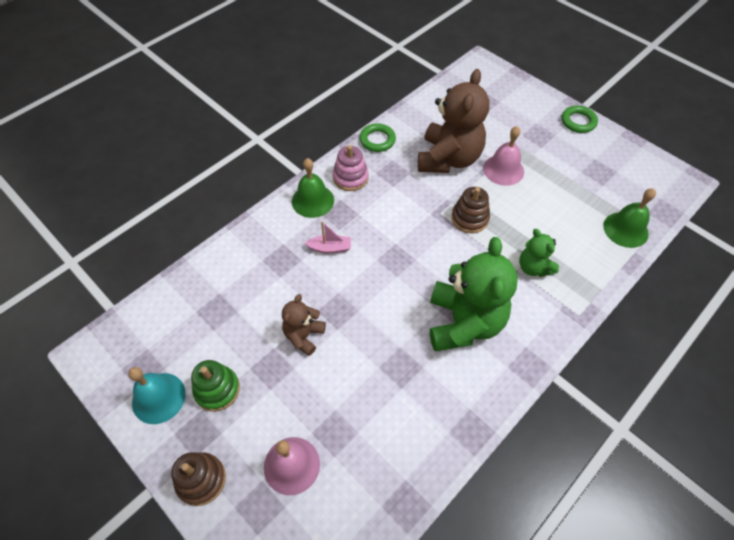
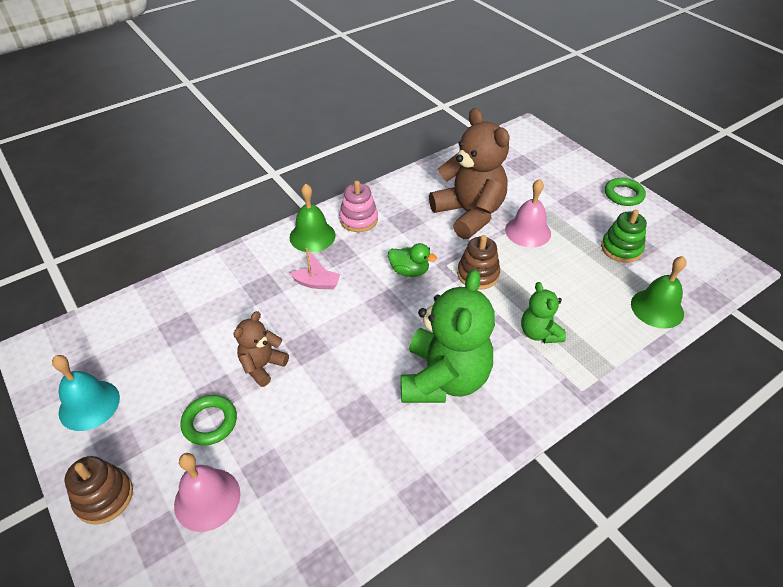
camera: 10 degrees right, 10 degrees down
(217, 389) = (153, 406): green stacking toy -> green stacking toy (621, 248)
(377, 140) = (397, 188): green ring -> green ring (210, 422)
(409, 224) = (409, 271): none -> green duck
(448, 159) = (469, 214): brown teddy bear -> brown teddy bear turned 60 degrees counterclockwise

